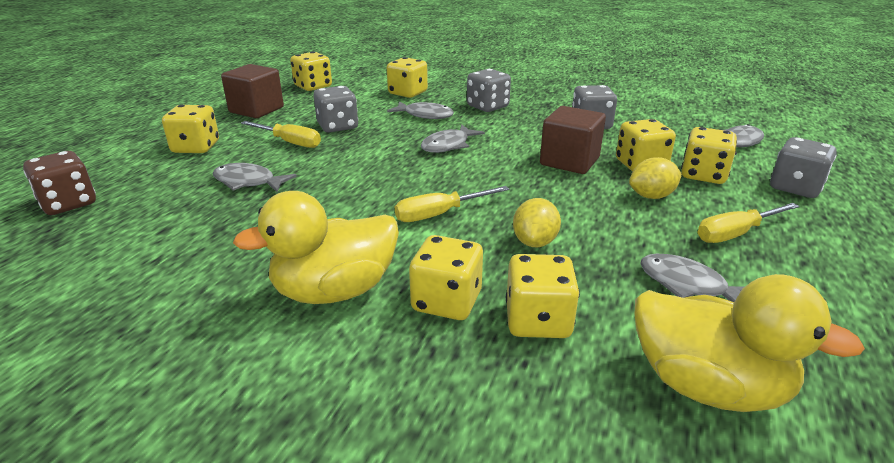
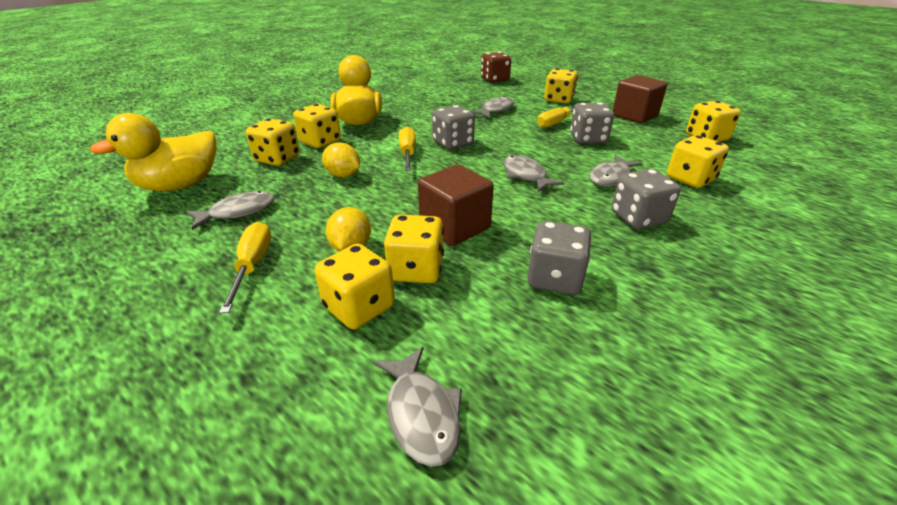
camera: 110 degrees right, 5 degrees up
(795, 187) = (262, 377): grey dice -> grey dice (453, 143)

